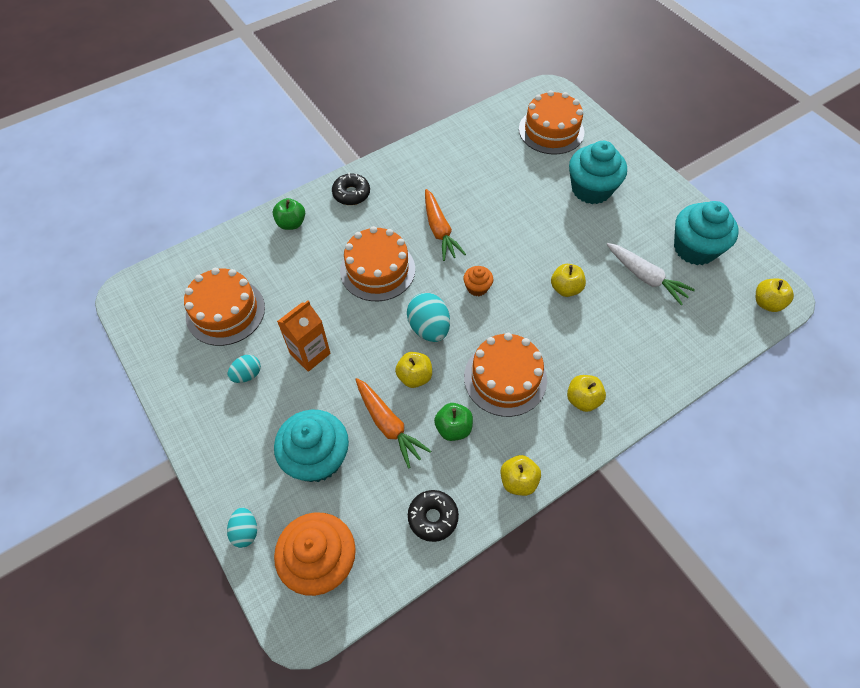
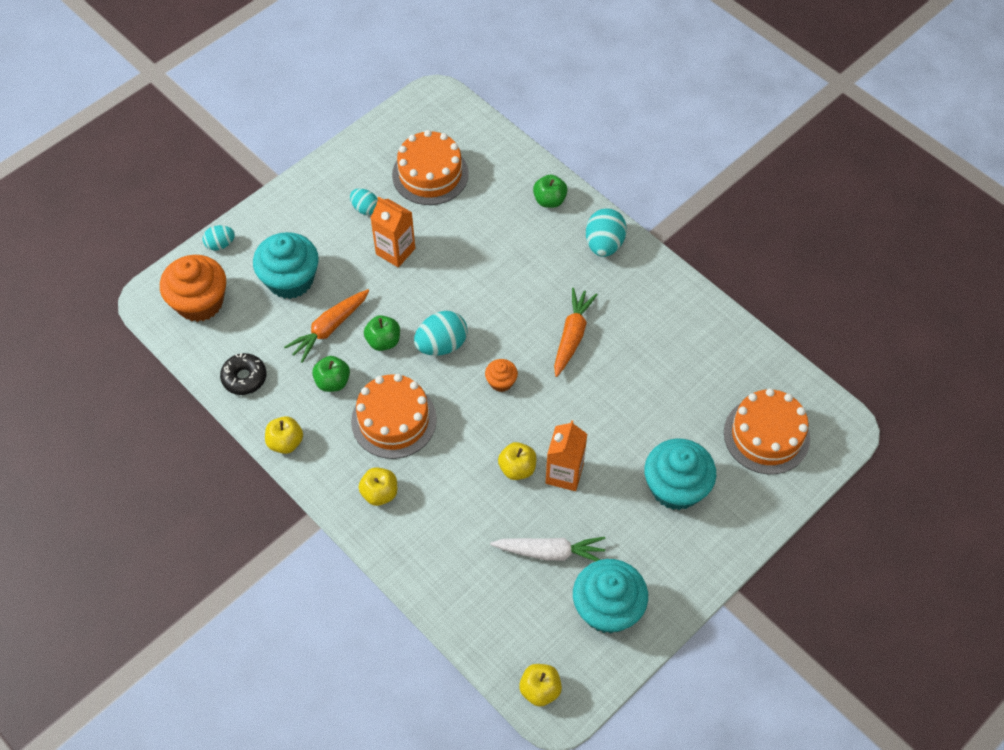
camera: 80 degrees right, 0 degrees up
(351, 194) = (604, 244): black donut -> turquoise egg
(377, 270) = (505, 287): orange cake -> none
(414, 377) = (383, 341): yellow apple -> green apple
(439, 230) = (572, 336): orange carrot -> orange carrot turned 135 degrees clockwise
(573, 257) = (564, 474): none -> orange carton
(645, 277) = (550, 552): white carrot -> white carrot turned 120 degrees counterclockwise

